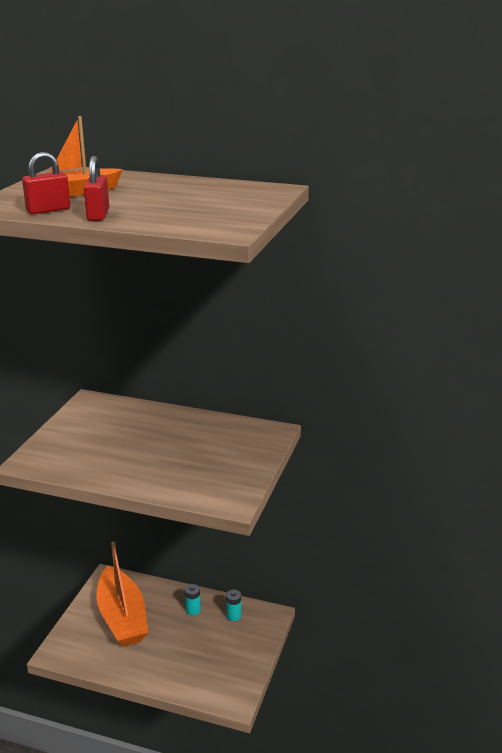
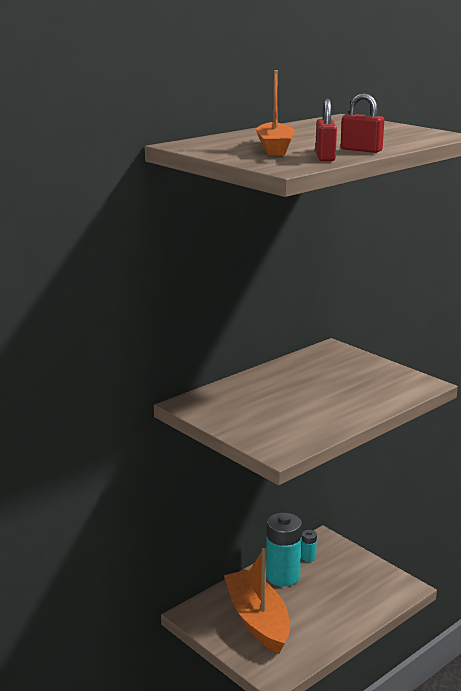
camera: 60 degrees left, 5 degrees down
(122, 617) = (258, 620): orange boat -> orange boat turned 120 degrees counterclockwise
(193, 610) = (282, 576): turquoise battery -> turquoise battery, size x2.24

